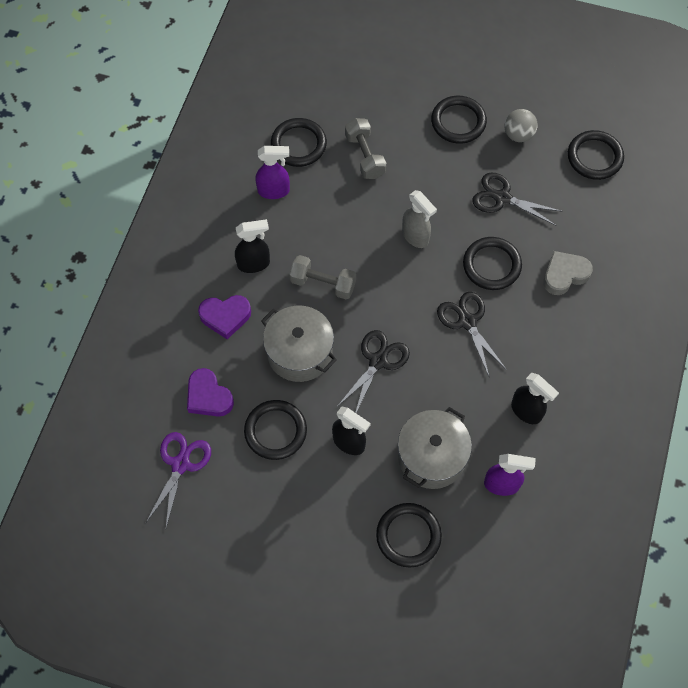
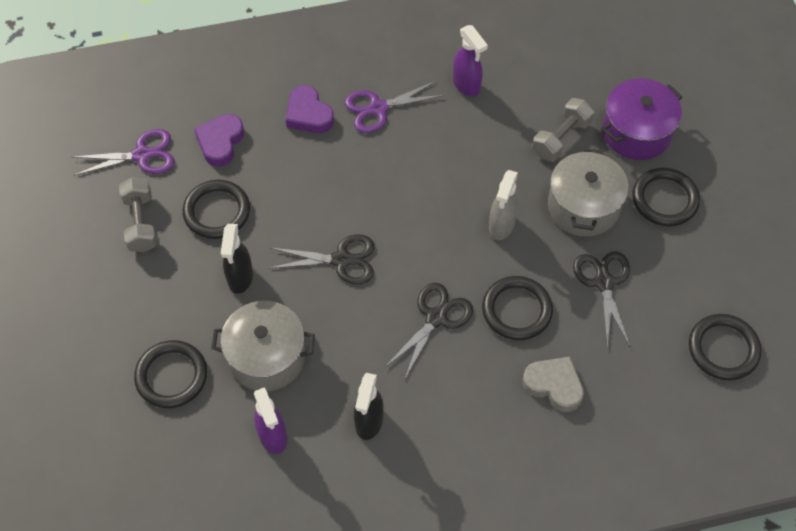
camera: 60 degrees right, 5 degrees down
(254, 264) = (378, 108): black spray bottle -> purple scissors
(298, 144) = (532, 79): black ring -> none
(299, 352) = (309, 190): grey pot -> grey pot (583, 206)
(323, 283) = (394, 173): grey dumbbell -> grey dumbbell (141, 223)
(391, 106) = (636, 132): none -> purple pot
(518, 135) = (693, 261): grey ball -> none

